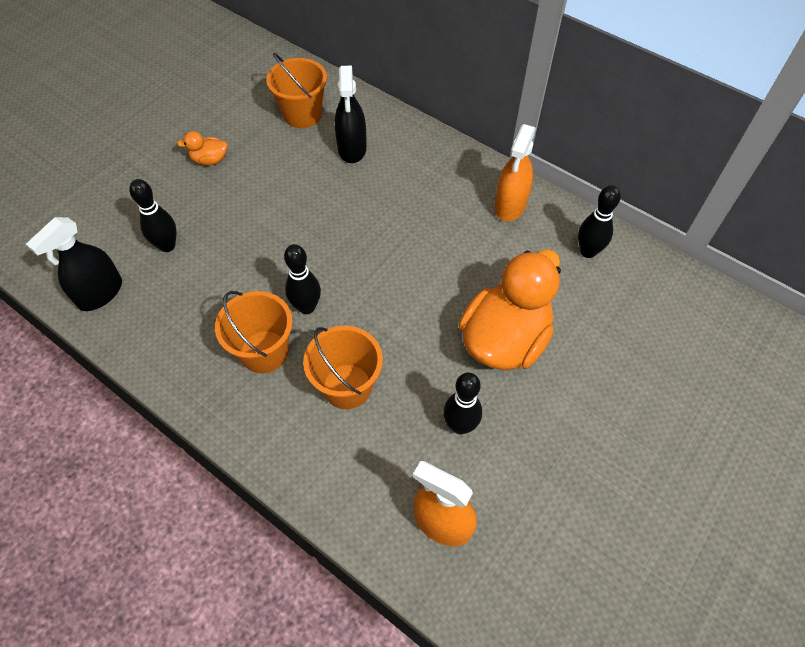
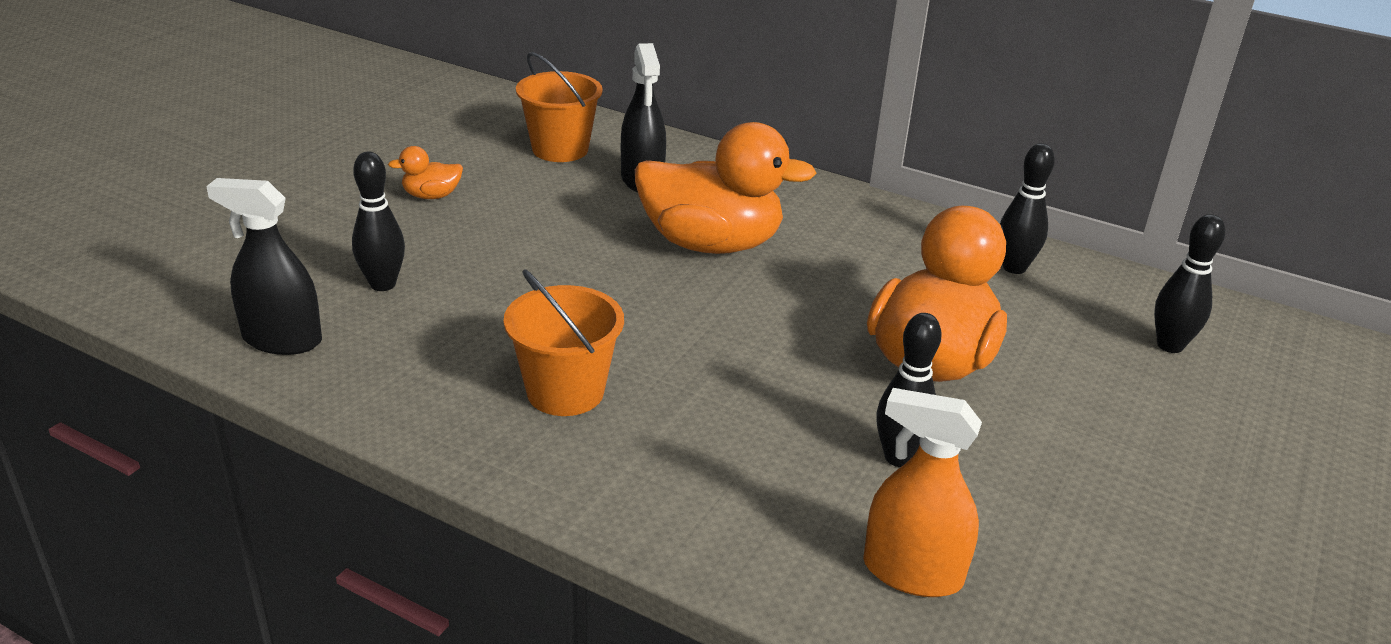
camera: 10 degrees left, 25 degrees down
(100, 293) = (282, 340): black spray bottle -> black spray bottle turned 75 degrees clockwise
(306, 307) = (620, 340): black bowling pin -> black bowling pin (1170, 345)
(347, 386) = (709, 423): orange bucket -> none
(385, 217) = (711, 244): none -> orange duck
(510, 205) = (888, 227): orange spray bottle -> none

